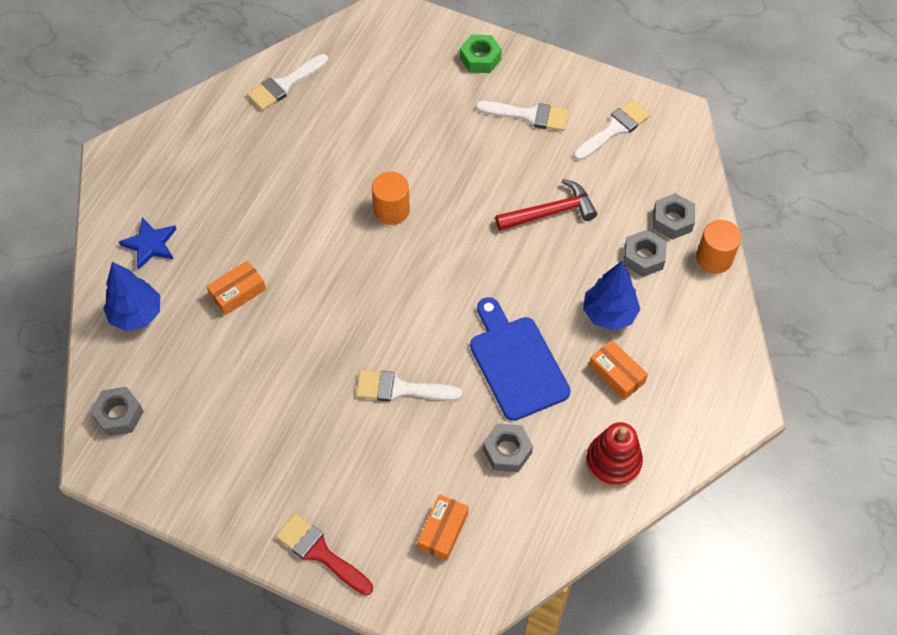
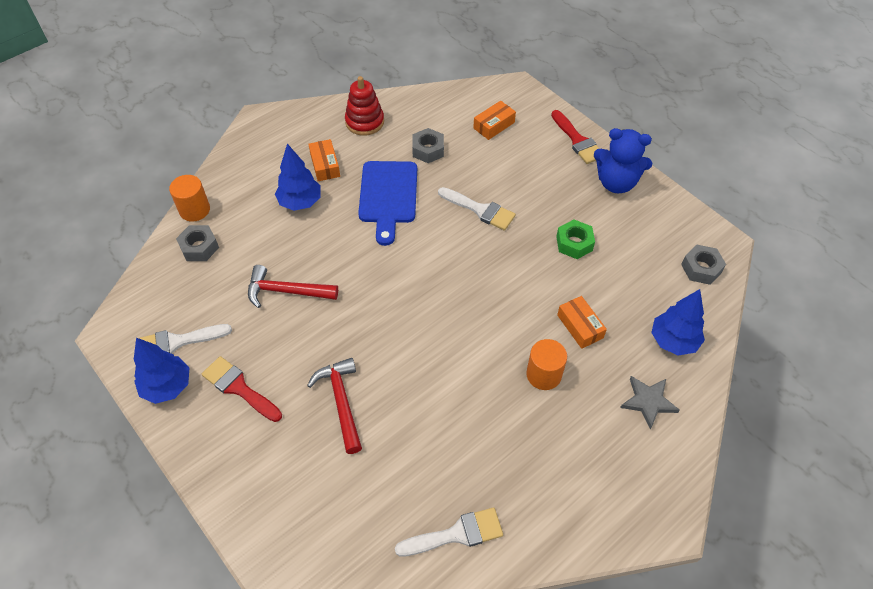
camera: 155 degrees left, 5 degrees down
(150, 244) = (648, 401): blue star -> grey star
(237, 292) = (580, 326): orange box -> orange box turned 75 degrees clockwise
(248, 500) = (616, 182): none -> blue teddy bear
(391, 210) = (416, 346): orange cylinder -> orange cylinder (543, 374)
(432, 138) = (341, 402): none -> red hammer
(480, 58) = (239, 474): green nut -> green nut (574, 243)
(529, 115) = (239, 388): white brush -> red brush
(590, 93) = (167, 386): none -> blue tree
(643, 257) = (244, 230): grey nut -> none

